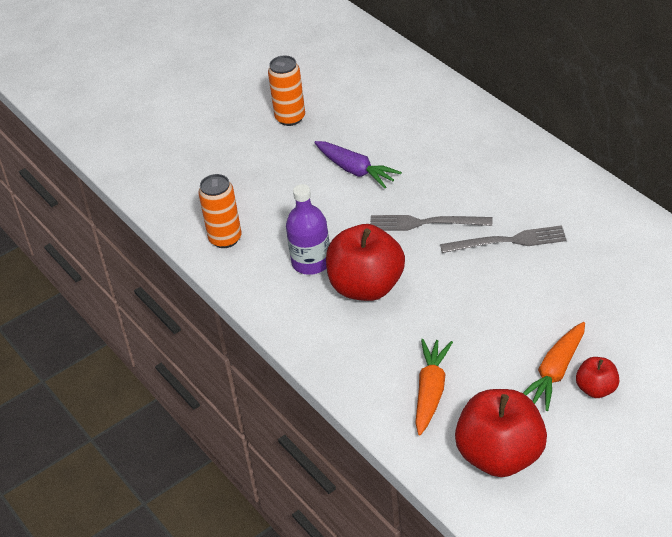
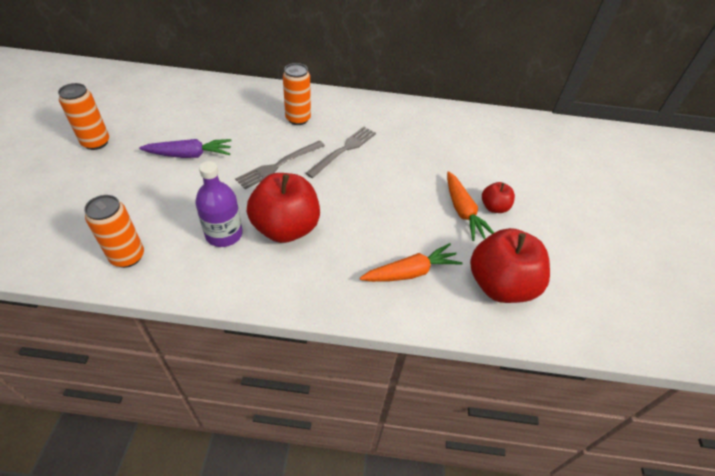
camera: 55 degrees left, 5 degrees up
(431, 391) = (411, 272): orange carrot -> orange carrot turned 105 degrees clockwise
(500, 181) = (298, 119): none -> orange can

